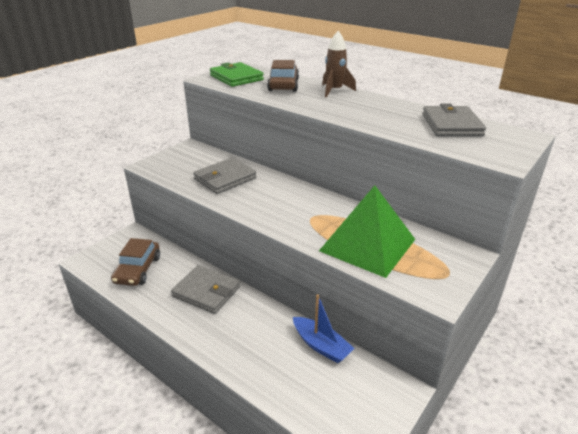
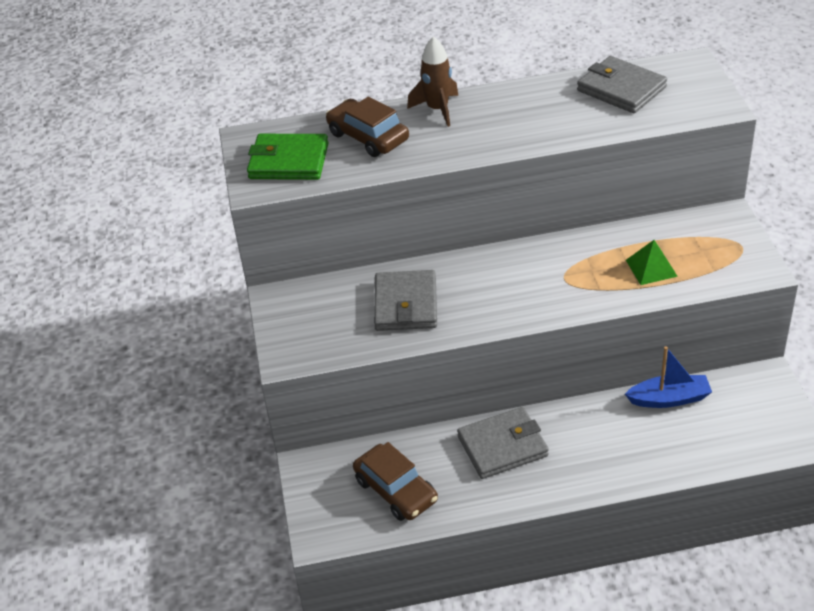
camera: 45 degrees left, 10 degrees up
(368, 245) = (651, 268): green pyramid -> green pyramid, size x0.46

